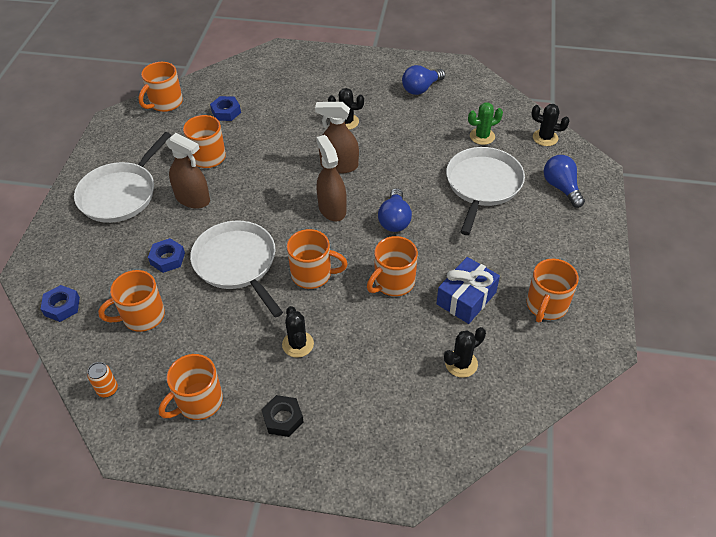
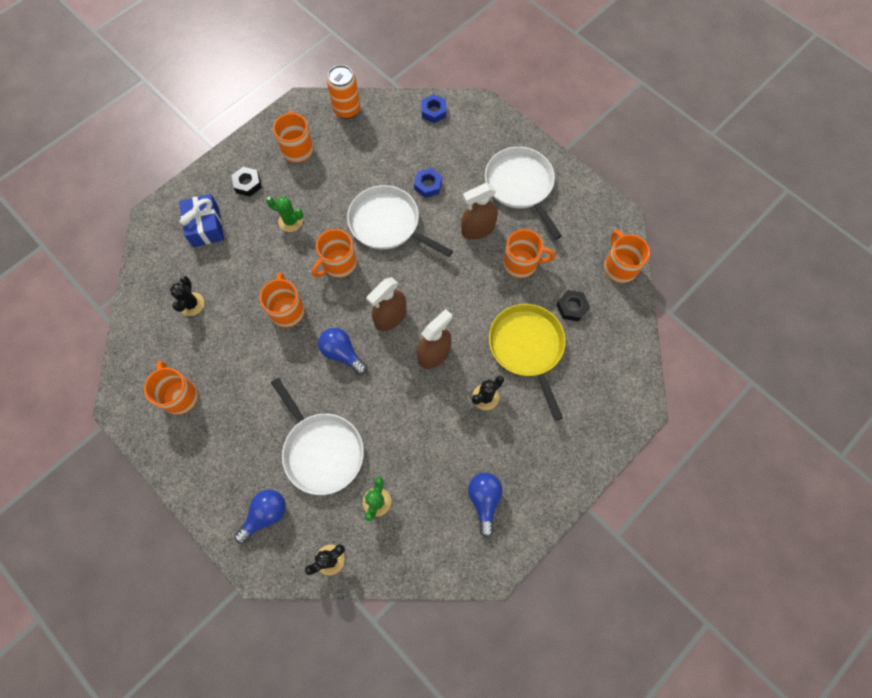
camera: 125 degrees right, 20 degrees up
(107, 389) = (347, 110): orange can -> orange can, size x1.83
(142, 316) = (388, 149): orange mug -> none
(226, 112) = (572, 307): blue nut -> black nut
(237, 264) = (388, 224): white pan -> white pan turned 150 degrees counterclockwise
(284, 119) = (527, 348): none -> yellow pan
(298, 344) = (290, 221): black cactus -> green cactus
(332, 208) = (390, 317): brown spray bottle -> brown spray bottle turned 120 degrees clockwise
(466, 298) = (233, 347): blue gift -> blue gift (205, 226)
(561, 187) = (265, 515): blue light bulb -> blue light bulb turned 60 degrees counterclockwise

